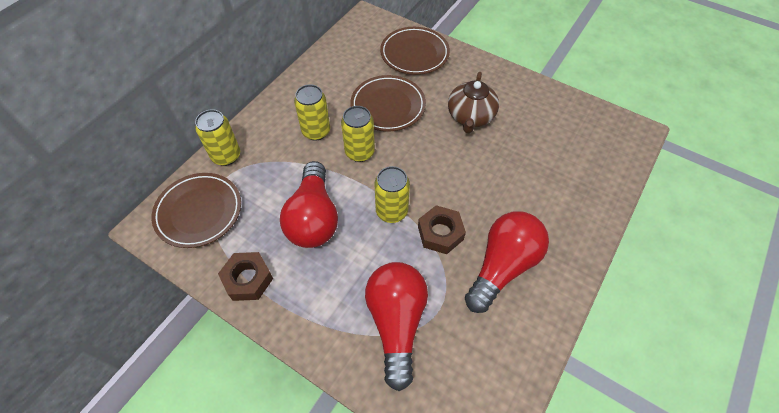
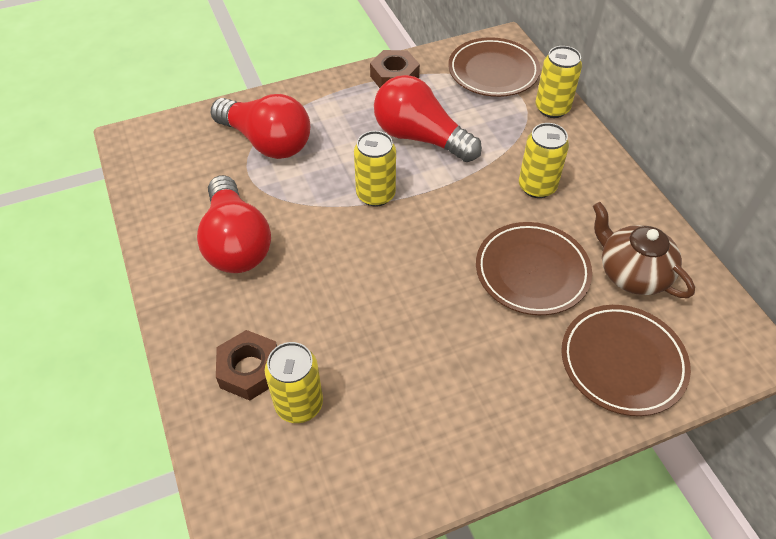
camera: 125 degrees right, 5 degrees down
(359, 152) = (475, 208): yellow can -> yellow can (299, 404)
(440, 233) = (316, 217): brown nut -> brown nut (249, 370)
(470, 117) = (447, 349): brown teapot -> brown teapot (632, 273)

